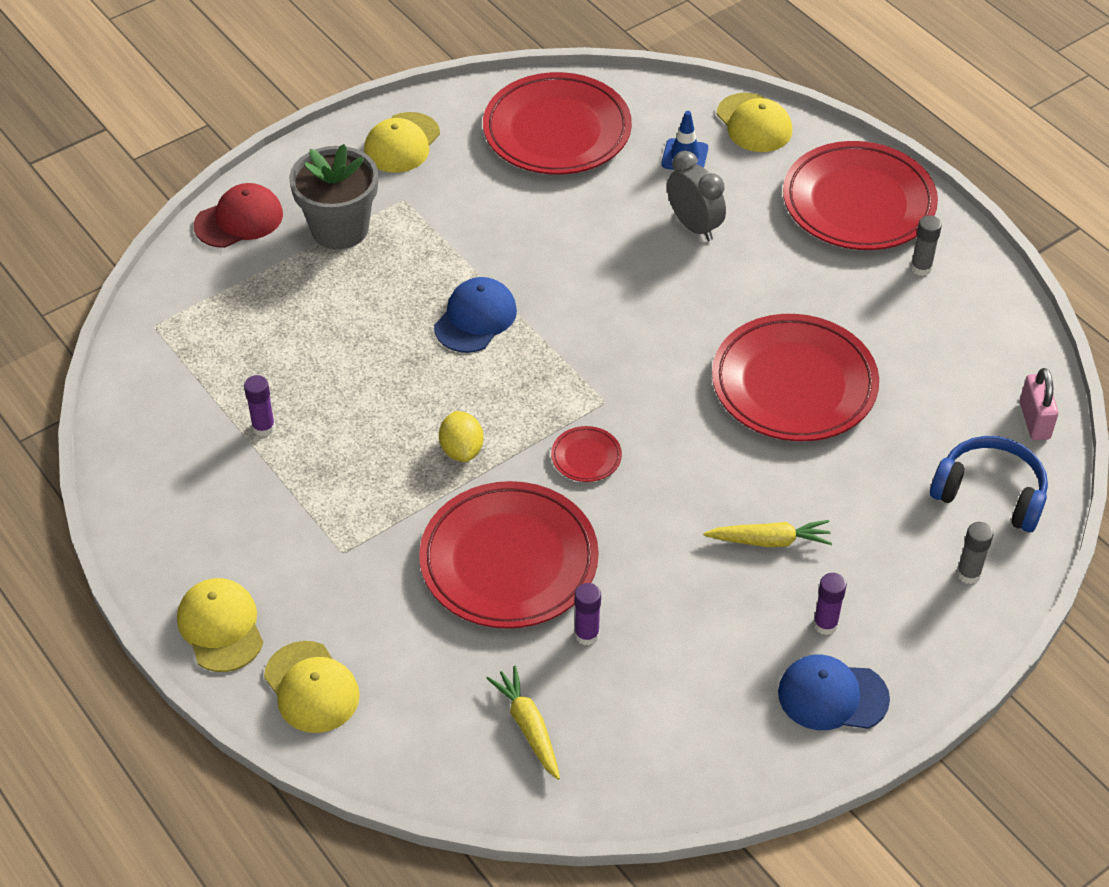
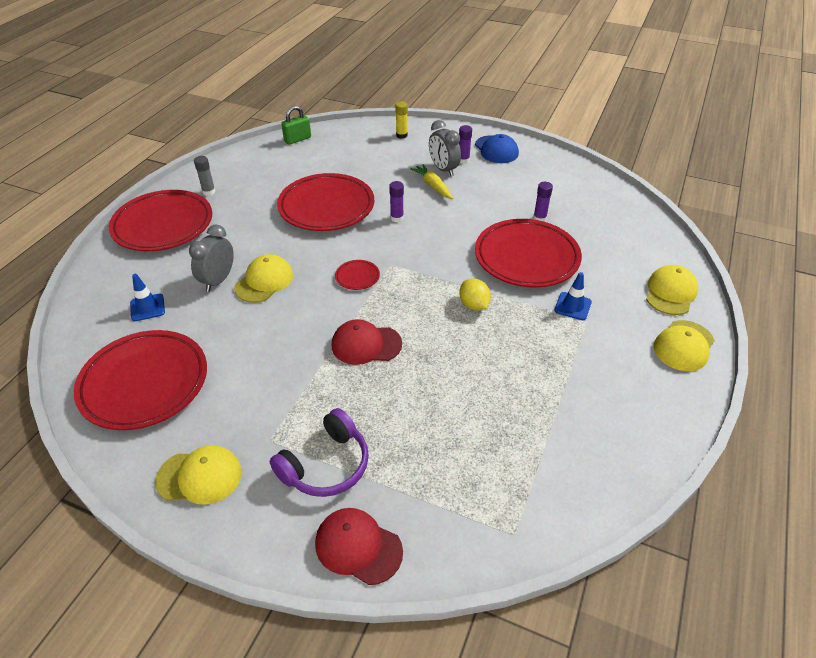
camera: 120 degrees left, 5 degrees down
(263, 428) = (541, 405): purple glue stick -> purple glue stick (397, 218)
(340, 229) = (326, 465): grey flower pot -> purple headphones
(378, 553) = (572, 306): none -> blue traffic cone
(461, 450) = (474, 305): yellow lemon -> yellow lemon turned 75 degrees counterclockwise
(475, 318) = (366, 344): blue cap -> red cap
(528, 727) = (603, 217): yellow carrot -> none
(586, 457) = (435, 257): red plate -> red plate (357, 277)
(754, 123) = (98, 288): yellow cap -> yellow cap (264, 281)
(812, 580) = (443, 169): none -> grey clock
(968, 574) = (401, 135): grey glue stick -> yellow glue stick
(990, 493) = (351, 140): blue headphones -> none
(1034, 420) = (297, 139): pink padlock -> green padlock

